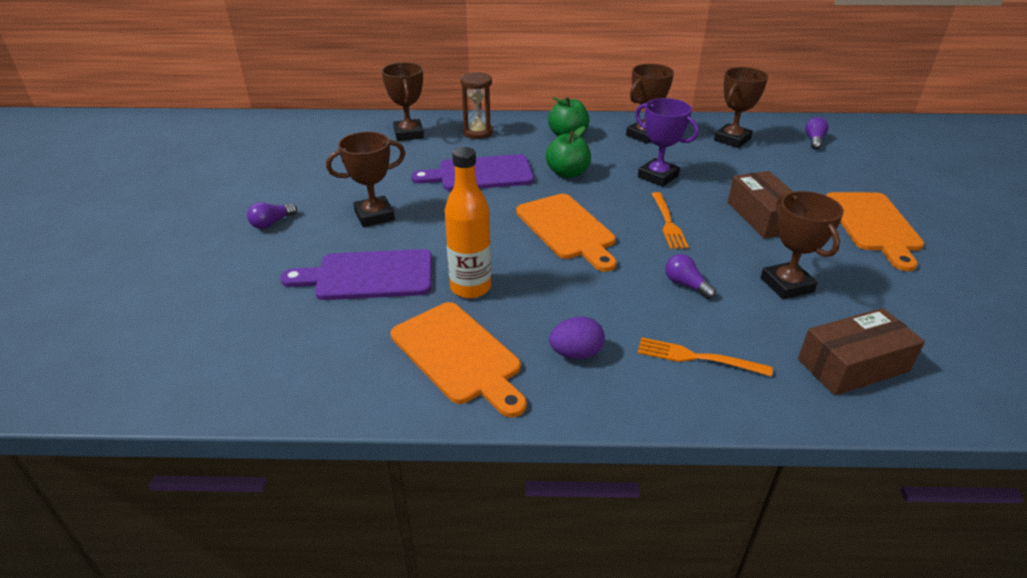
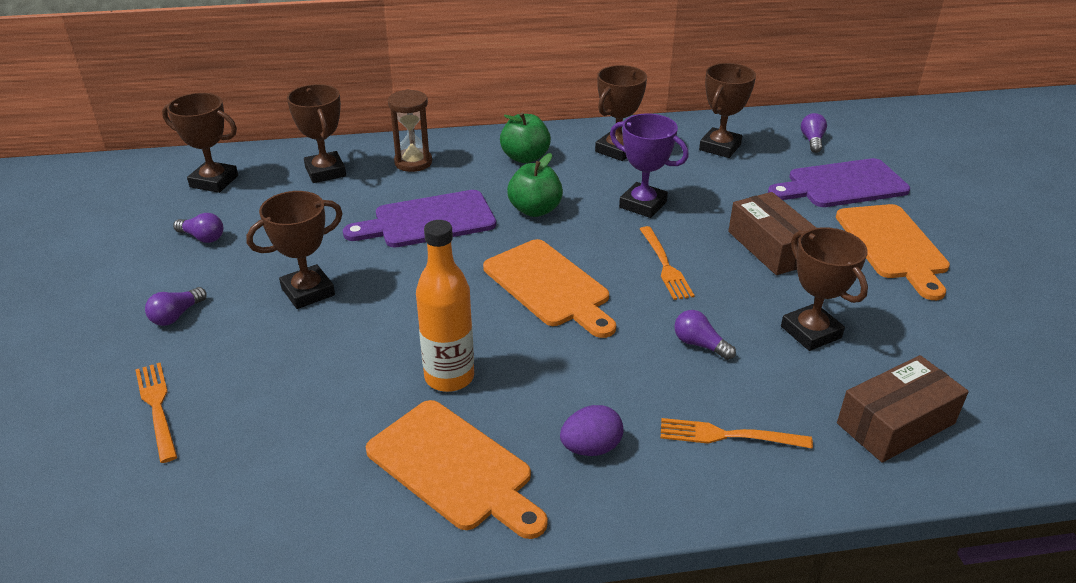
camera: 10 degrees left, 0 degrees up
(240, 285) = (157, 407): none -> orange fork
(305, 171) = (202, 237): none -> purple light bulb
(323, 134) = (214, 181): none -> brown trophy
(368, 276) = (319, 375): purple cutting board -> purple cutting board (842, 185)

